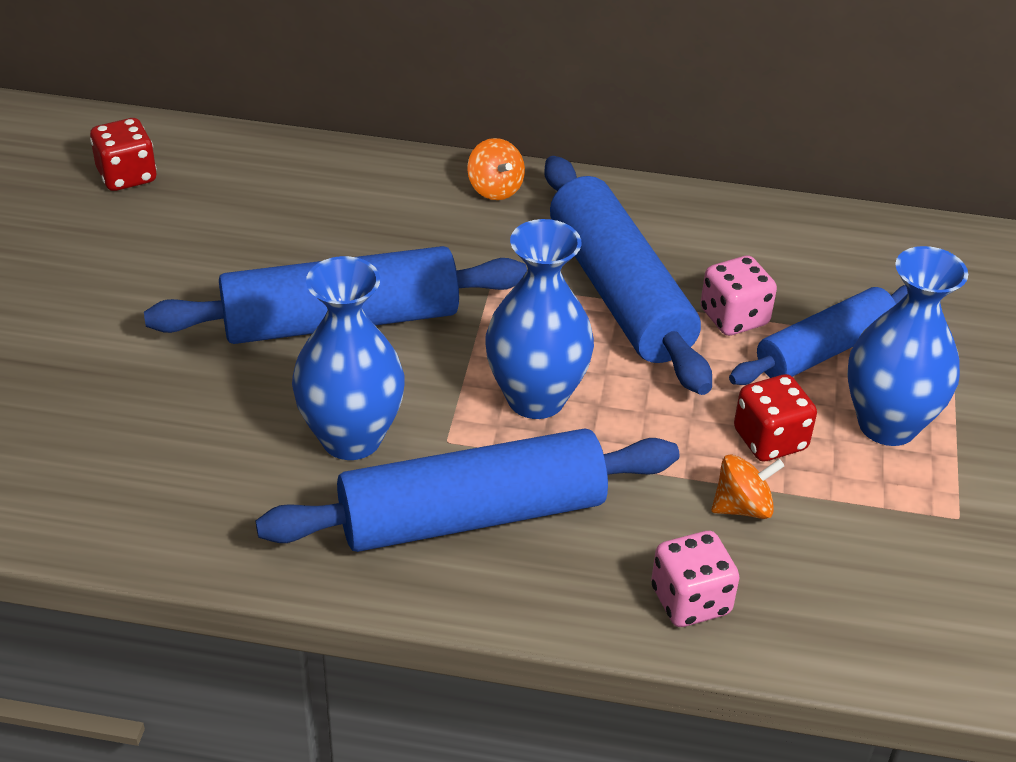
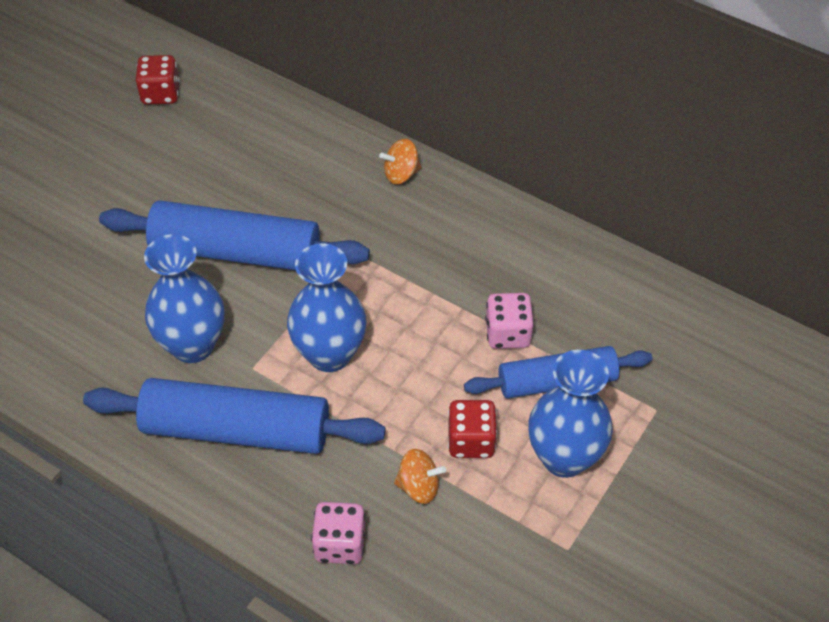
camera: 25 degrees right, 10 degrees up
(495, 189) = (401, 174): orange spinning top -> orange spinning top turned 75 degrees clockwise
(620, 292) = (438, 287): blue rolling pin -> none

